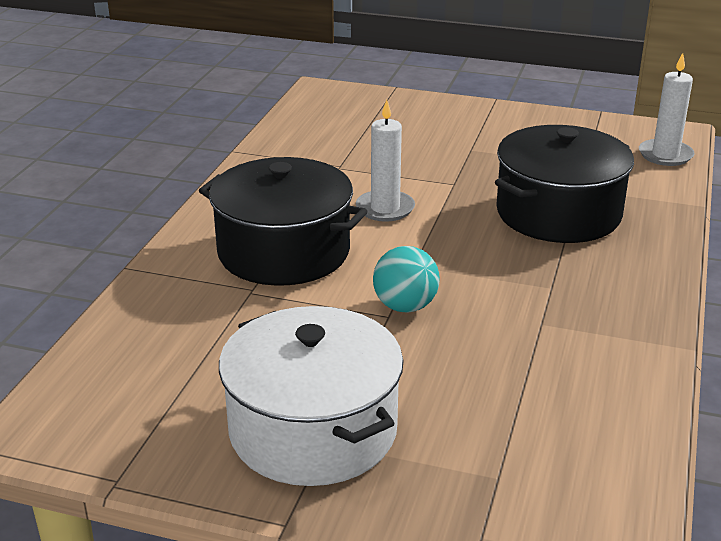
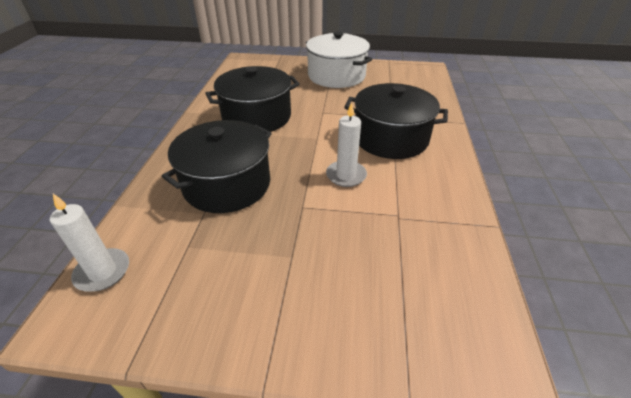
camera: 170 degrees right, 10 degrees up
(405, 306) = (316, 117): turquoise ball -> none
(530, 319) = (256, 117): none -> black pot

